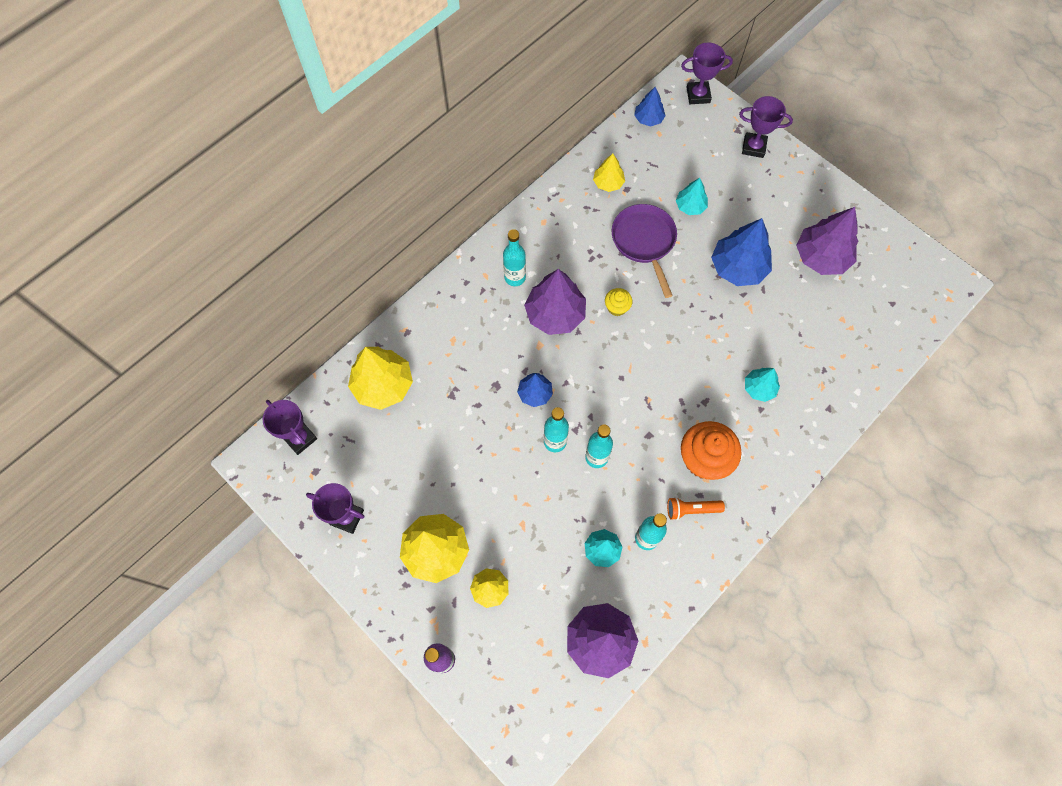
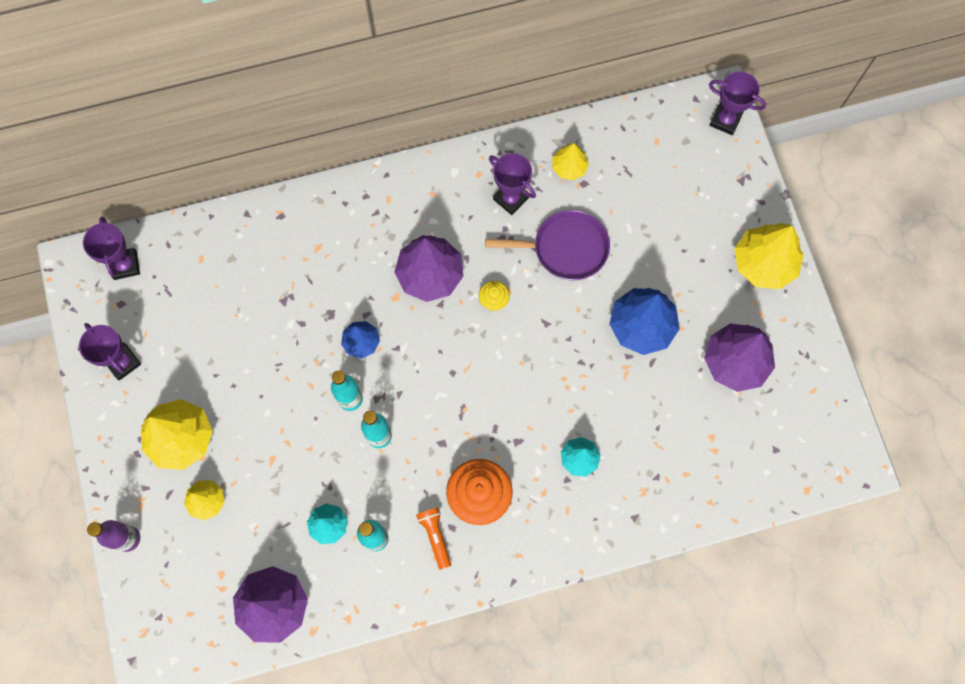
camera: 30 degrees right, 5 degrees up
(383, 385) = (228, 255): yellow tree -> yellow tree (764, 263)
(515, 277) = (415, 216): turquoise bottle -> none
(644, 242) = (565, 248): purple pan -> purple pan turned 75 degrees clockwise
(648, 119) = (656, 120): blue tree -> none
(690, 206) = (636, 236): turquoise tree -> none
(691, 509) = (435, 536): orange flashlight -> orange flashlight turned 45 degrees clockwise
(753, 147) = (745, 207): purple trophy -> purple trophy (510, 198)

